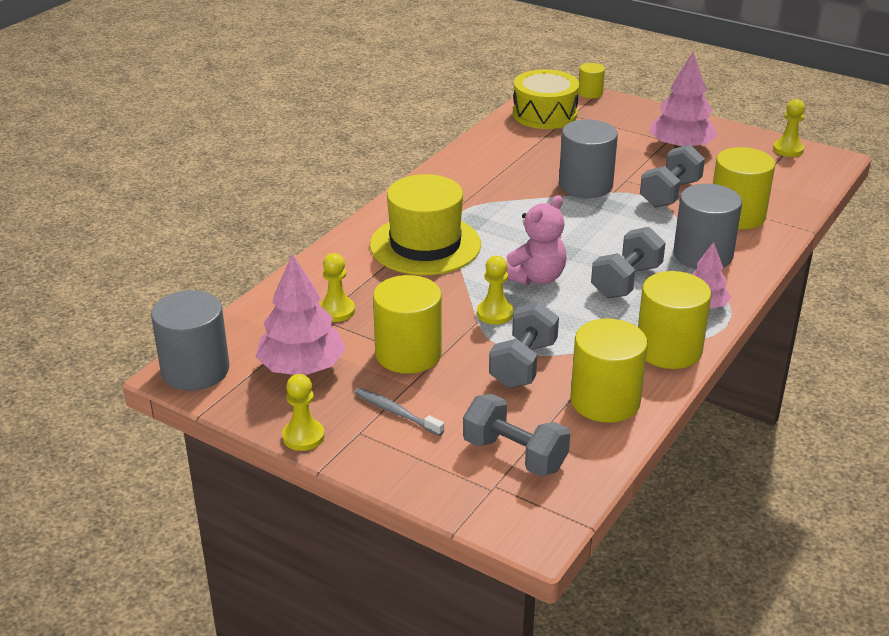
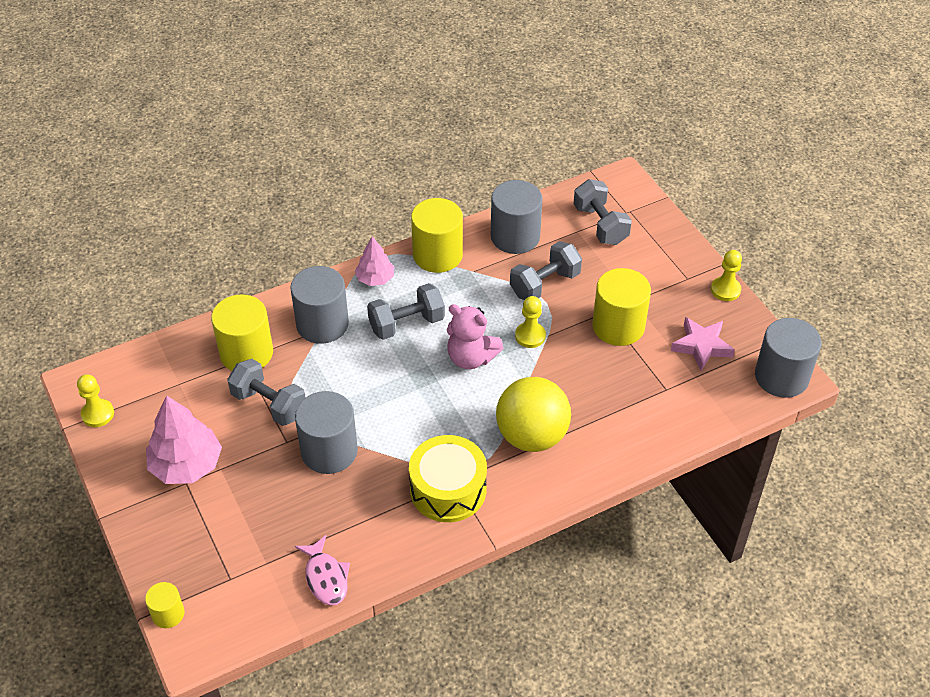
camera: 150 degrees left, 15 degrees up
(302, 368) = (701, 346): pink tree -> pink star
(336, 311) = (649, 391): yellow pawn -> none
(396, 412) = (655, 283): grey toothbrush -> none
(425, 245) = (532, 436): yellow hat -> yellow ball
(507, 132) = (325, 577): none -> pink fish
(535, 278) = (471, 358): pink teddy bear -> pink teddy bear turned 135 degrees counterclockwise
(544, 114) = (256, 594): yellow drum -> yellow drum (448, 489)
(605, 401) = (515, 236): yellow cylinder -> grey cylinder
(670, 194) = (269, 404): grey dumbbell -> grey dumbbell turned 60 degrees clockwise

